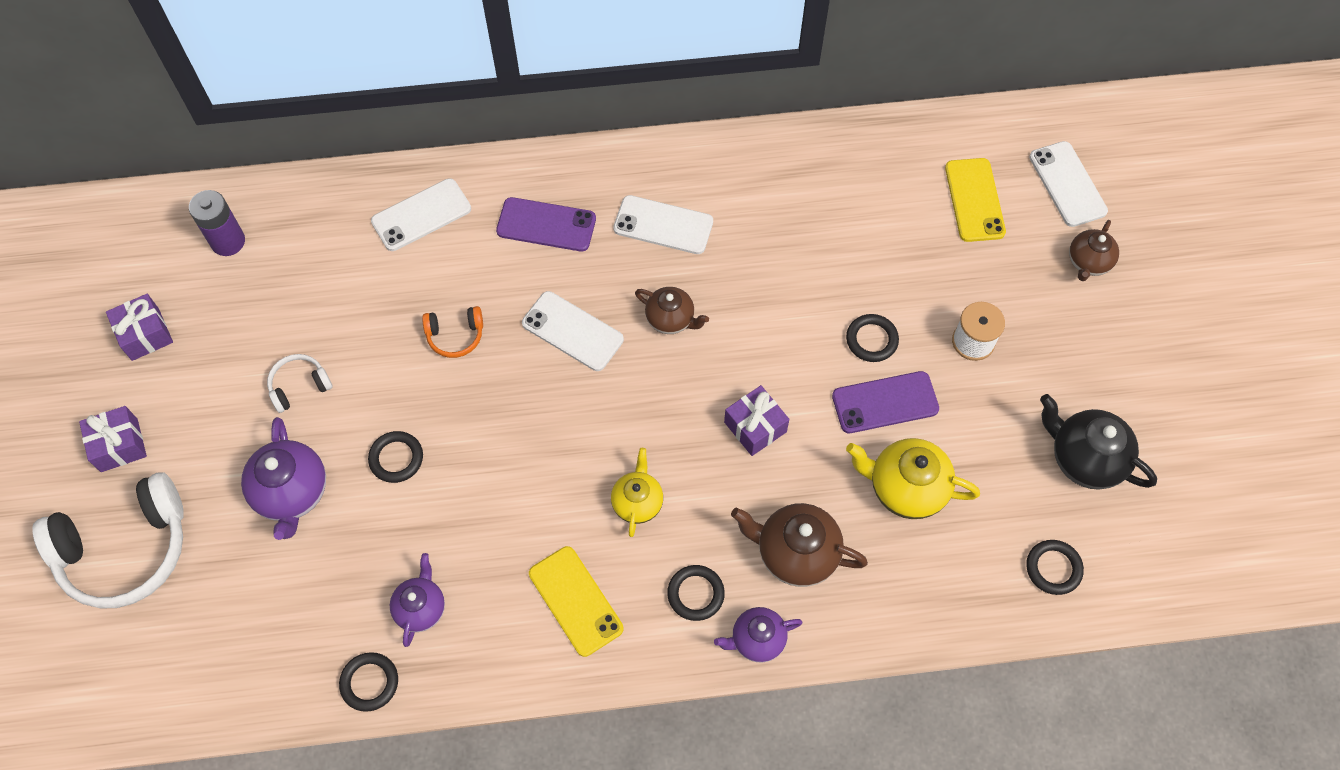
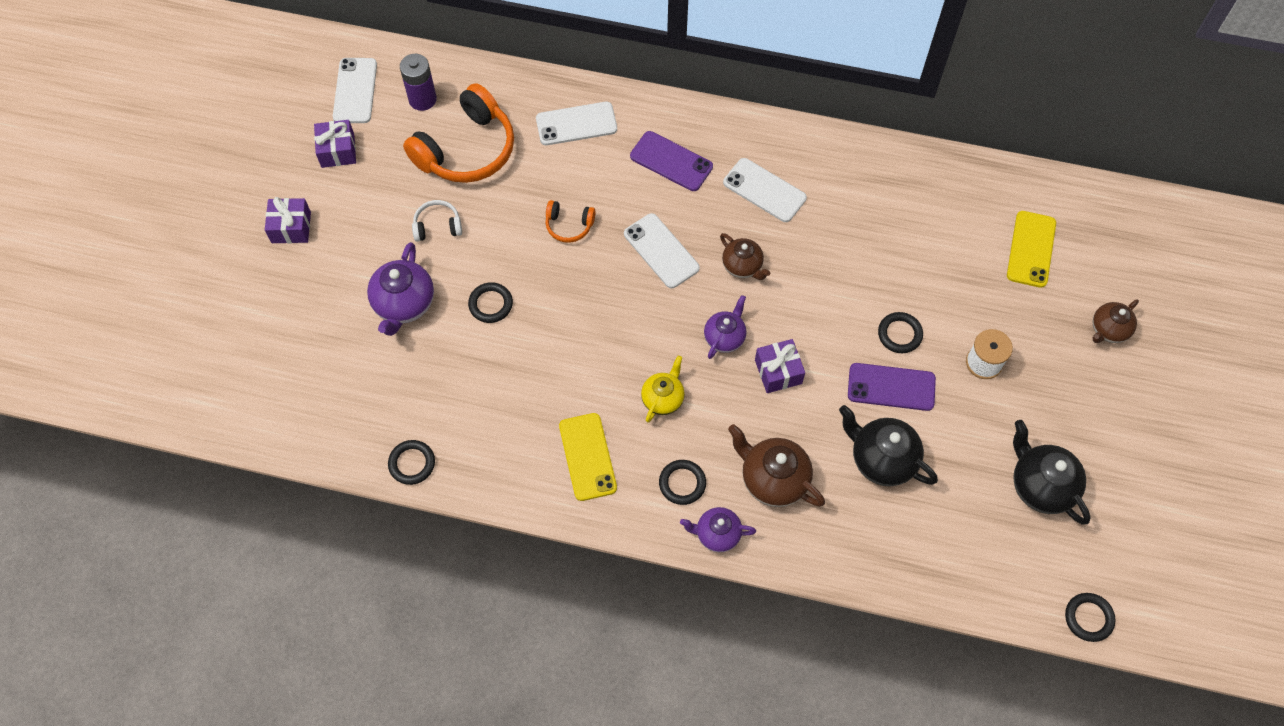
camera: 20 degrees right, 0 degrees up
(125, 550) = (269, 306): white headphones -> none
(302, 284) = (467, 149): none -> orange headphones
(421, 608) = (469, 422): purple teapot -> purple teapot (725, 337)
(905, 488) = (881, 459): yellow teapot -> black teapot
(1053, 568) = (978, 562): black ring -> black ring (1088, 618)
(1067, 184) = (1116, 261): white phone -> white phone (355, 91)

